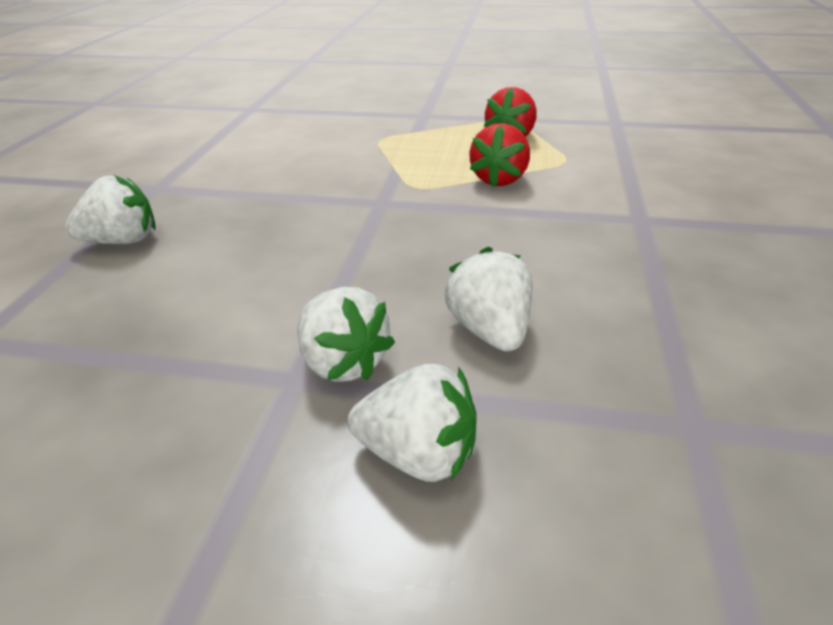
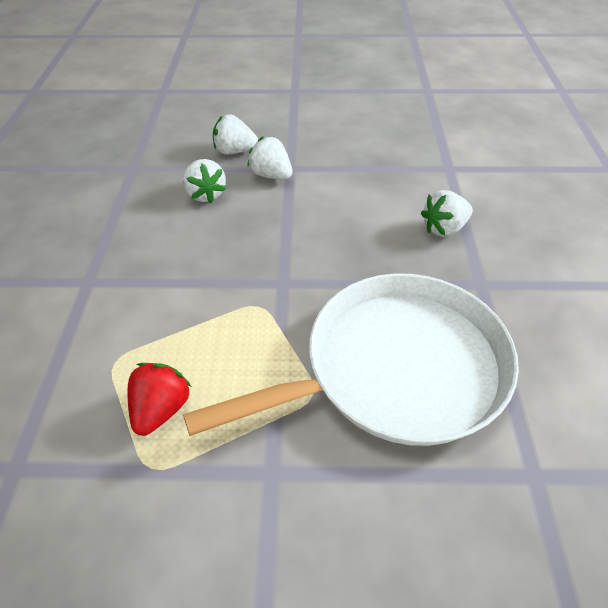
camera: 170 degrees right, 10 degrees up
(302, 145) = (395, 369): none -> white pan
(499, 179) = (185, 323): red strawberry -> none

